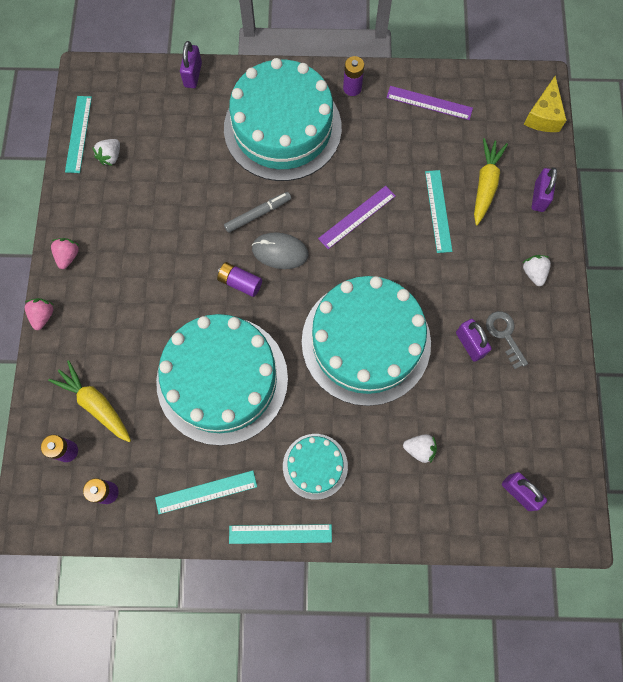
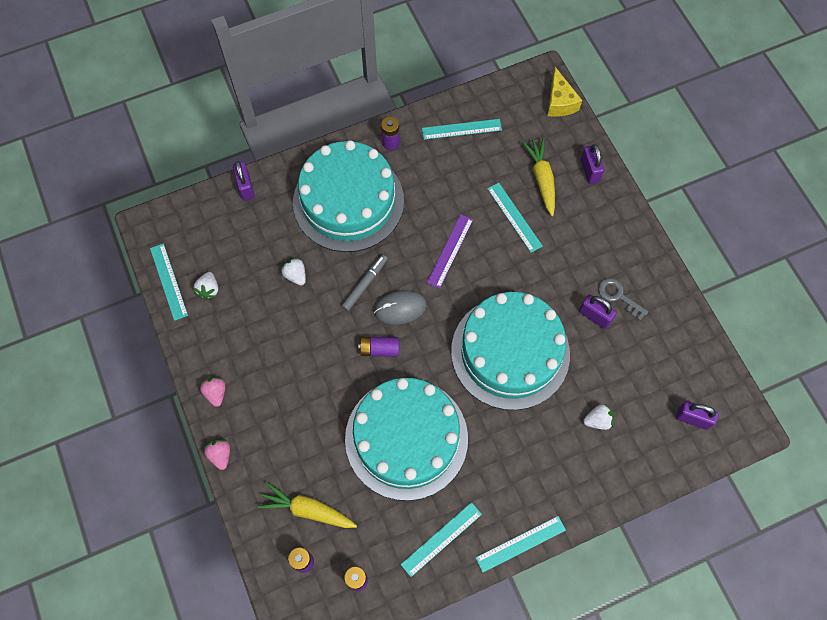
camera: 25 degrees left, 5 degrees down
(315, 466) = (520, 474): turquoise cake -> none
(429, 103) = (461, 129): purple ruler -> turquoise ruler
(533, 273) = (616, 235): white strawberry -> white strawberry (295, 275)

